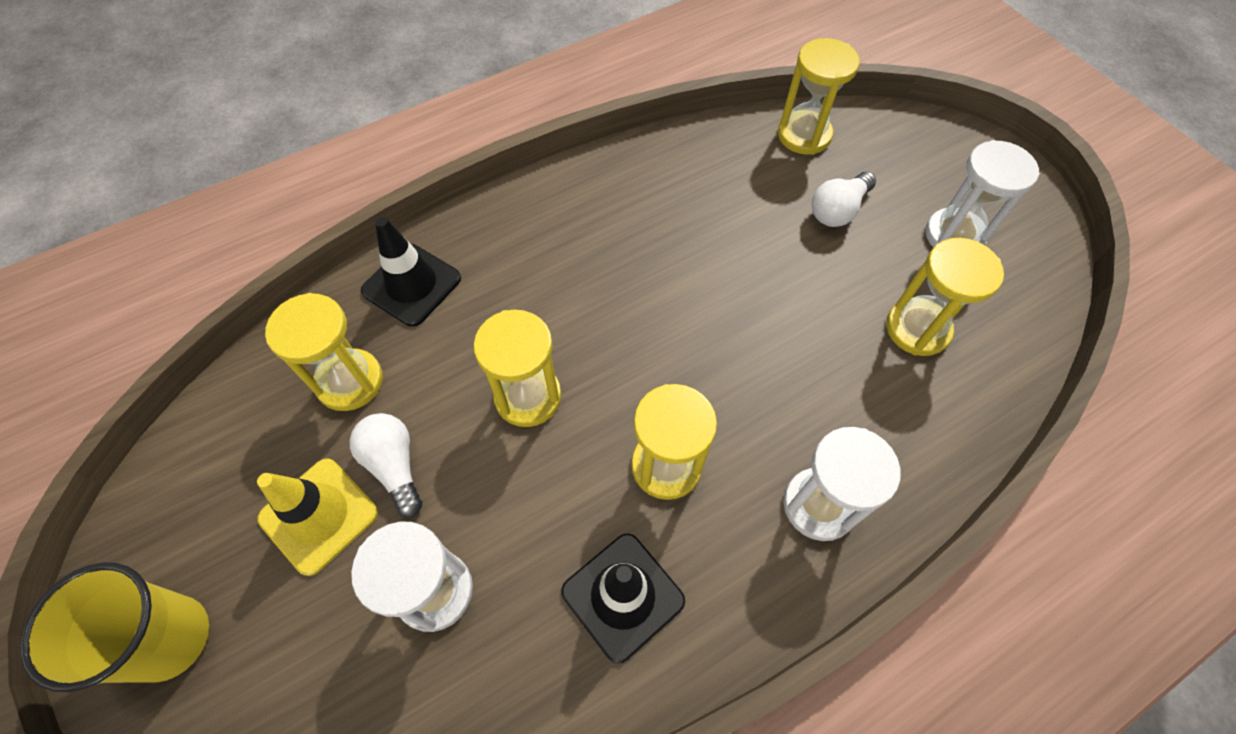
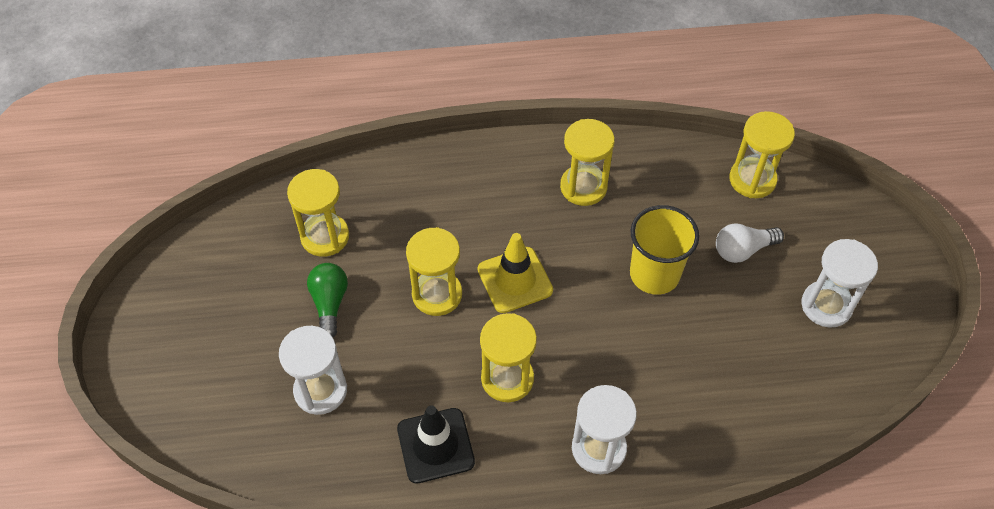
camera: 25 degrees right, 5 degrees down
(170, 638) = (158, 349): yellow cup -> yellow cup (654, 274)
(319, 515) = (270, 315): yellow traffic cone -> yellow traffic cone (515, 280)
(394, 466) = (329, 303): white light bulb -> green light bulb
(411, 285) = (394, 185): black traffic cone -> none
(917, 329) = (748, 362): yellow hourglass -> yellow hourglass (583, 187)

